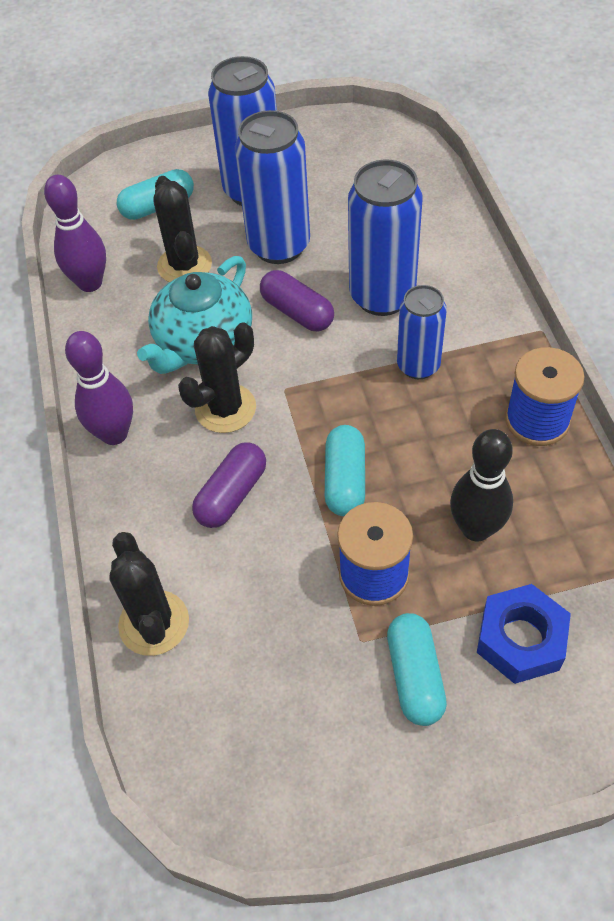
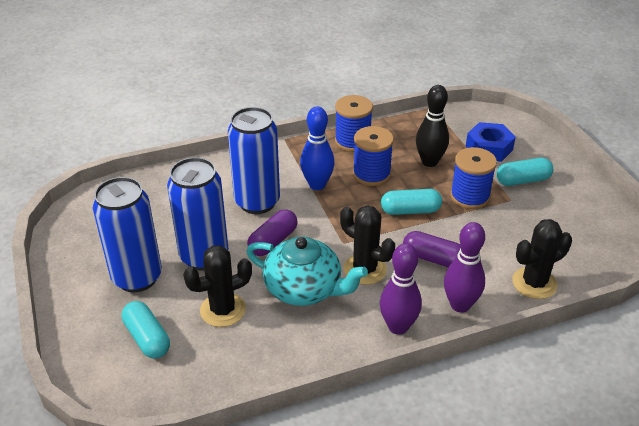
camera: 100 degrees left, 15 degrees down
(90, 283) = (242, 371): purple bowling pin -> purple bowling pin (460, 305)
(418, 366) = (317, 185): blue can -> blue bowling pin
(443, 438) = (371, 174): none -> blue spool

